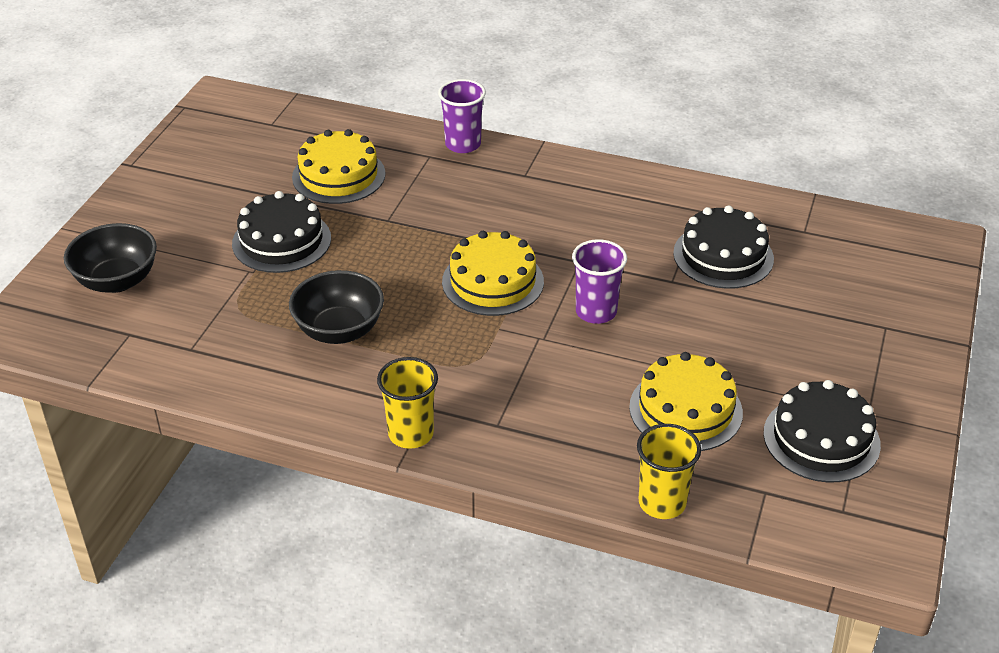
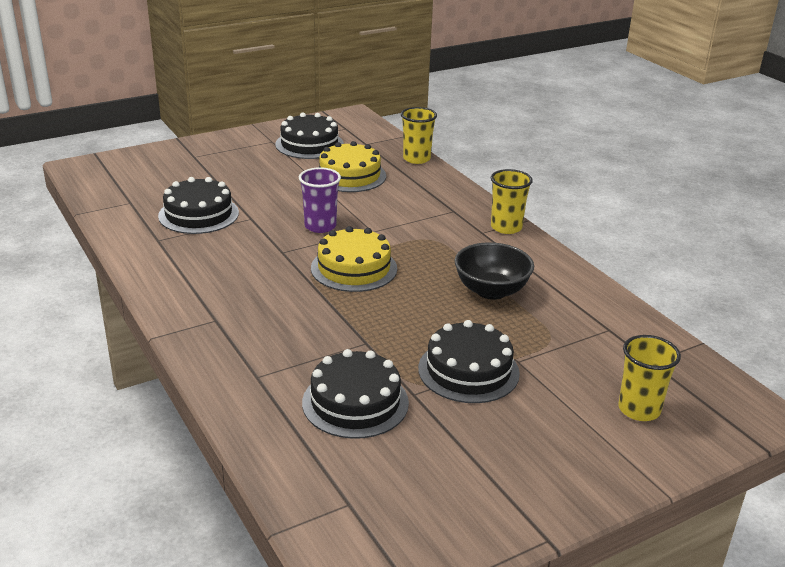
camera: 140 degrees left, 10 degrees down
(117, 281) = (639, 409): black bowl -> yellow cup
(338, 175) = (355, 402): yellow cake -> black cake
(463, 144) = (215, 371): purple cup -> none

